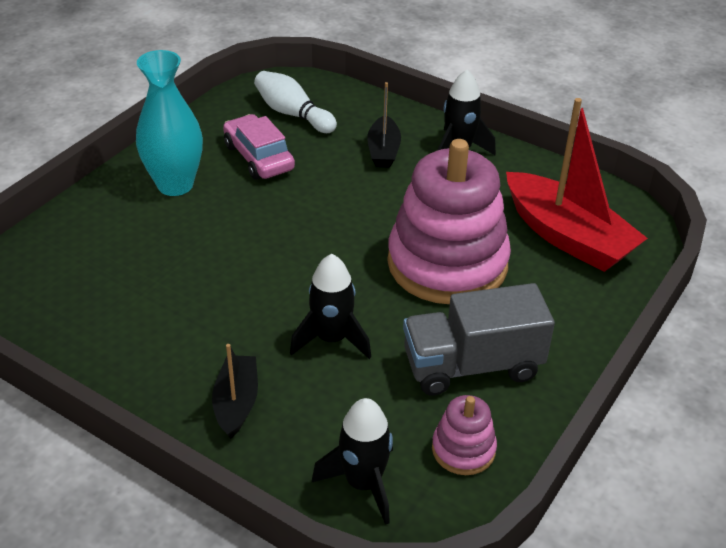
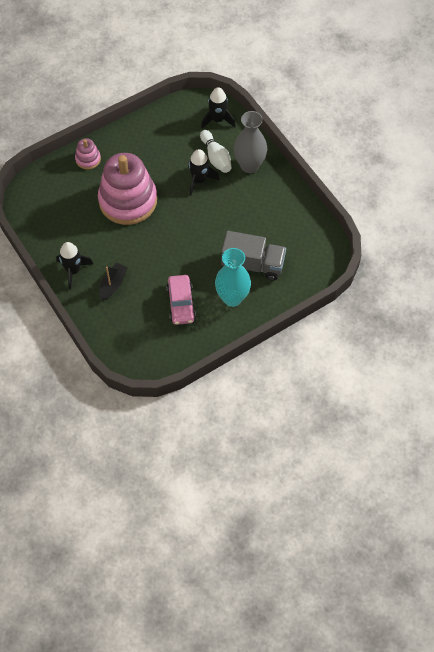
camera: 155 degrees left, 20 degrees up
(236, 403) = (249, 165): black boat -> grey vase
(293, 114) = (146, 333): white bowling pin -> white bowling pin (216, 157)
(463, 449) = (175, 119): pink stacking toy -> pink stacking toy (88, 159)
(472, 366) = (150, 149): grey truck -> grey truck (253, 264)
(567, 237) = (63, 196): red boat -> none

